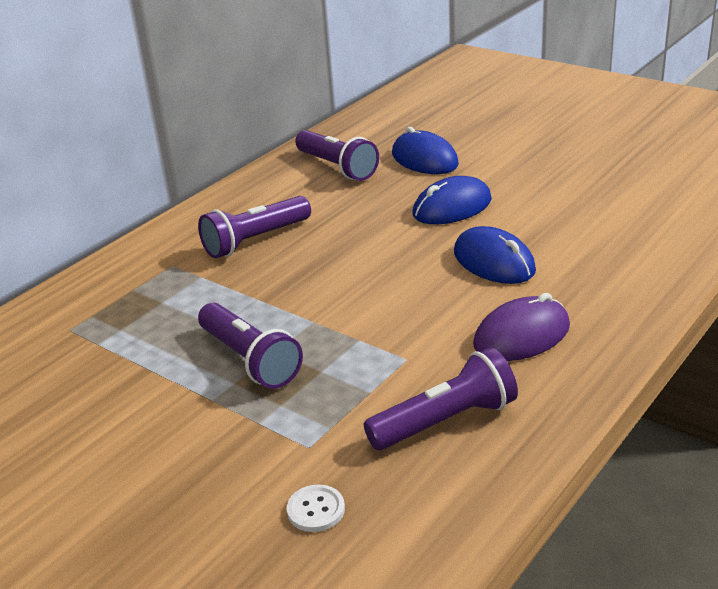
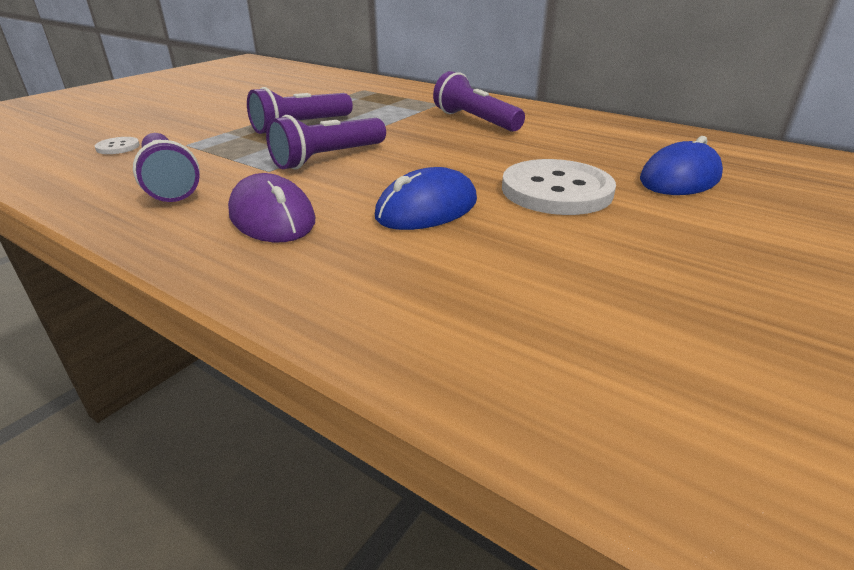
camera: 85 degrees right, 0 degrees up
(337, 167) = (631, 141): purple flashlight -> purple flashlight (328, 158)
(452, 207) = (556, 190): blue mouse -> white button

